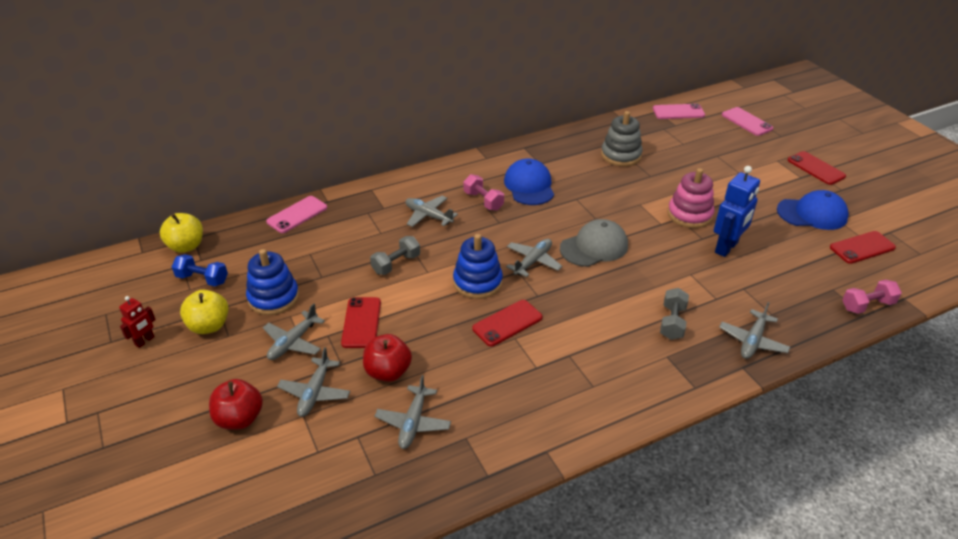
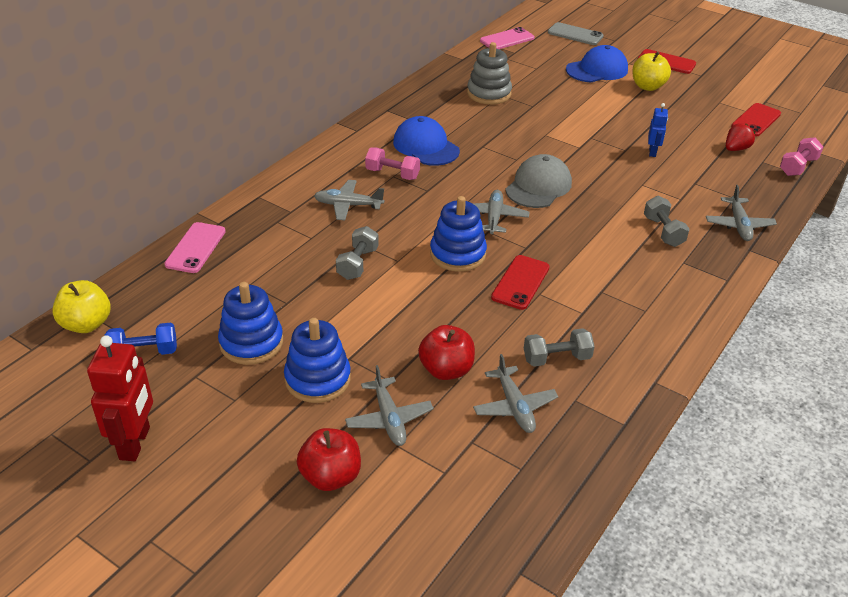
camera: 30 degrees left, 0 degrees up
(145, 341) = (135, 443): red robot -> red robot, size x1.81
(209, 326) = (201, 398): yellow apple -> yellow apple (647, 86)
(293, 342) = (317, 379): grey plane -> blue stacking toy
(361, 322) = (374, 333): red phone -> none
(481, 397) = (556, 358): none -> grey dumbbell
(689, 215) = (597, 132): pink stacking toy -> none
(726, 248) = (652, 152): blue robot -> blue robot, size x0.55
(747, 122) = (575, 34): pink phone -> grey phone
(812, 214) = (695, 102): blue cap -> blue cap (597, 70)
(815, 269) = (736, 149): none -> red strawberry

